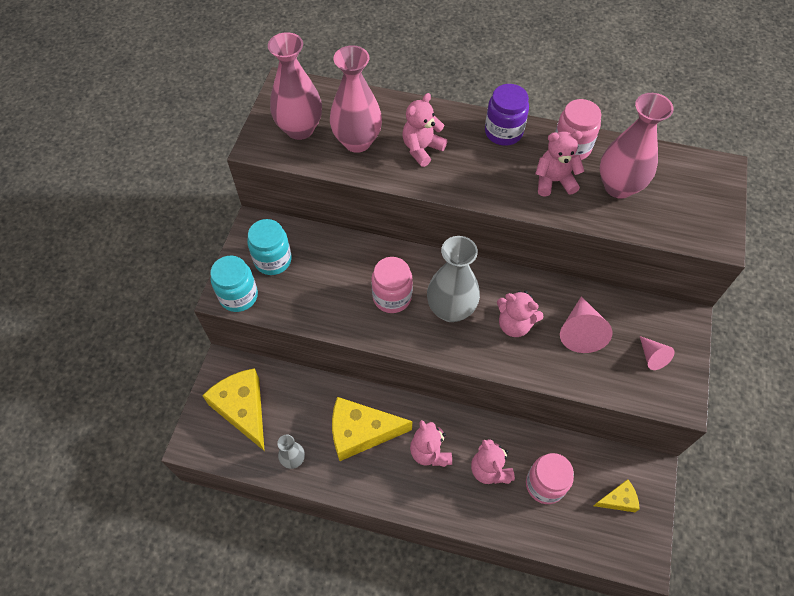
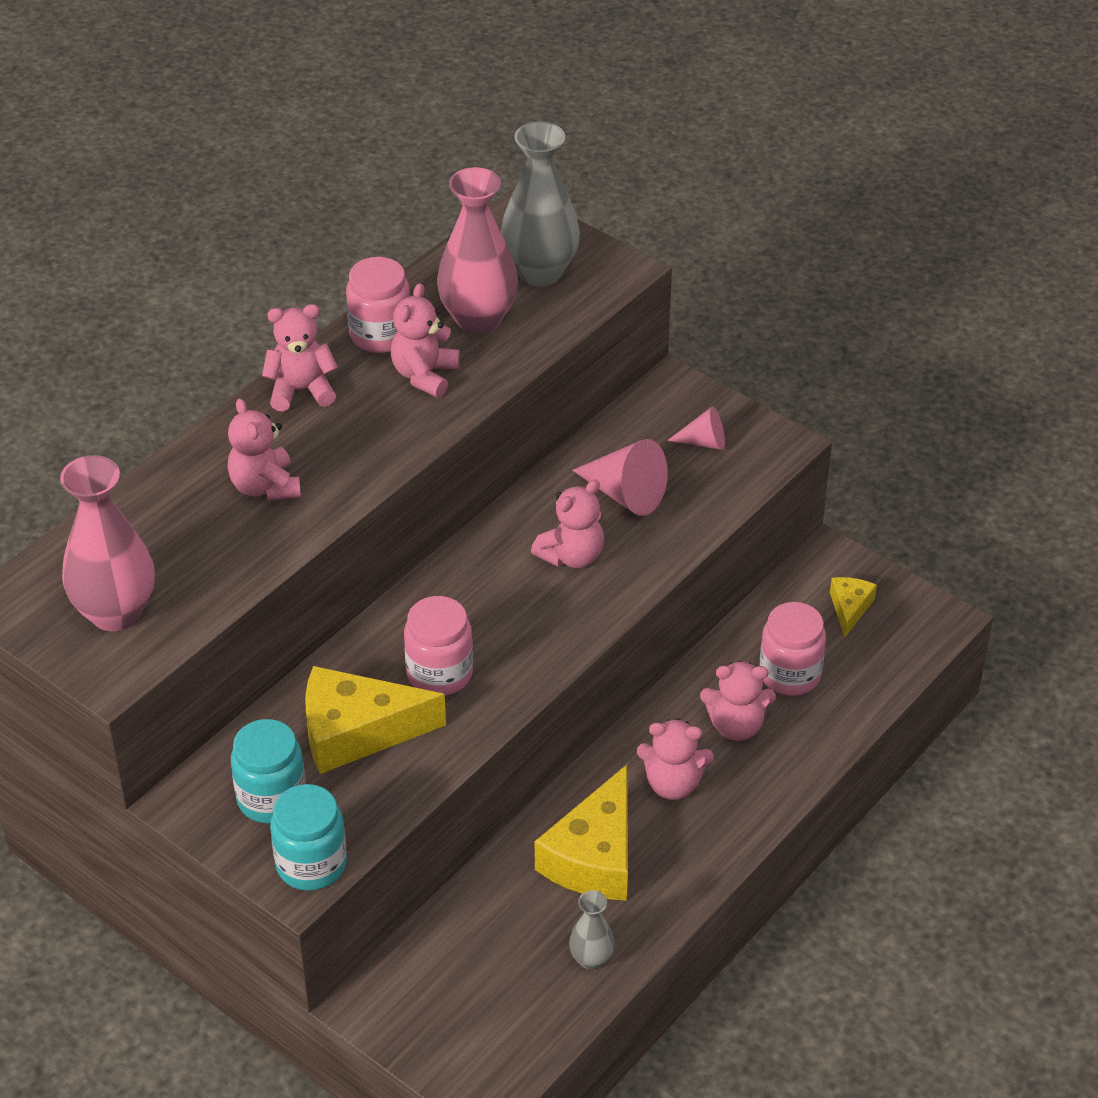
camera: 65 degrees left, 15 degrees down
(243, 409) = (464, 1001): yellow cheese -> yellow cheese (356, 732)
(357, 141) = (195, 553): pink vase -> none
(451, 309) = (504, 615): grey vase -> grey vase (540, 272)
(503, 132) = (301, 390): purple jar -> pink teddy bear

